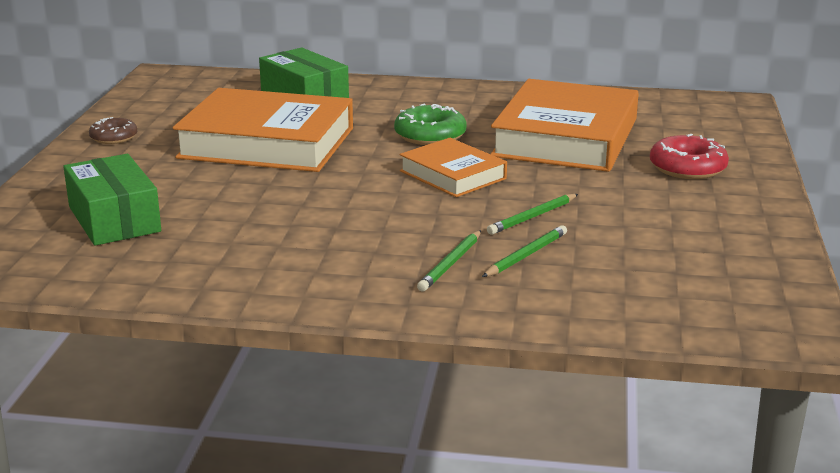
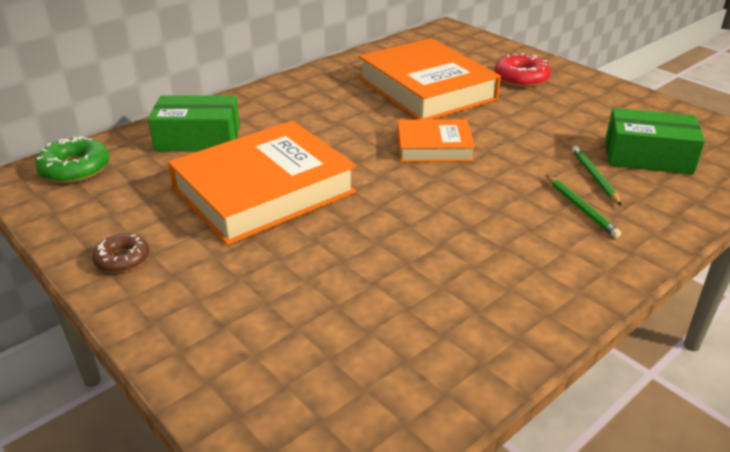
camera: 50 degrees left, 10 degrees up
(114, 219) = (315, 332): green box -> green box (647, 157)
(430, 135) = (353, 126): green donut -> green donut (75, 169)
(532, 217) = (537, 150): green pencil -> none

